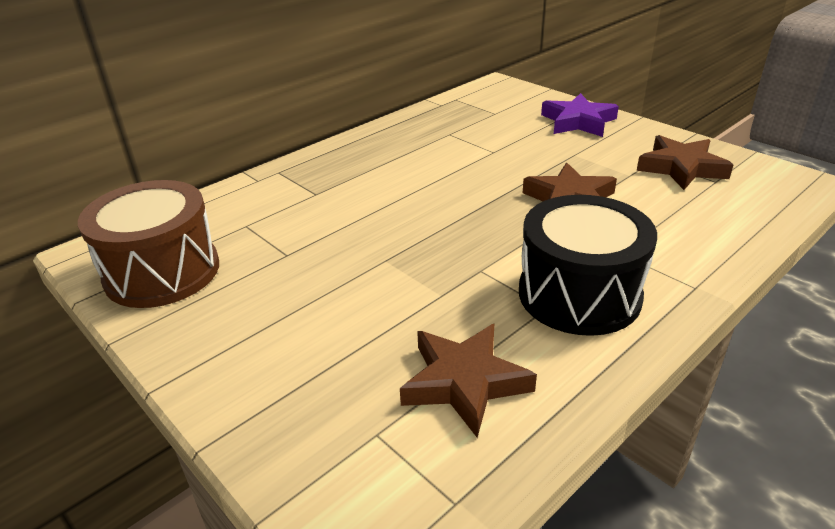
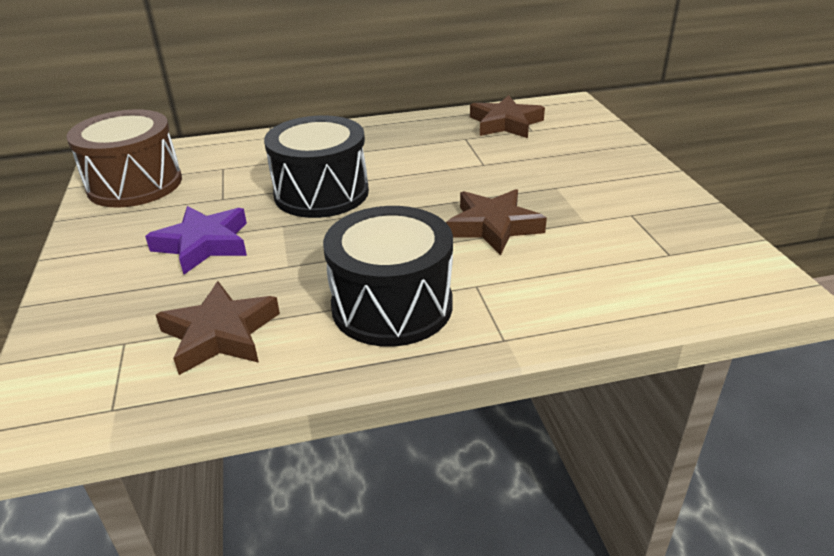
camera: 30 degrees right, 0 degrees up
(383, 218) = (321, 193): none -> black drum
(578, 121) = (603, 158): purple star -> purple star (204, 244)
(681, 168) = (649, 230): brown star -> brown star (505, 123)

